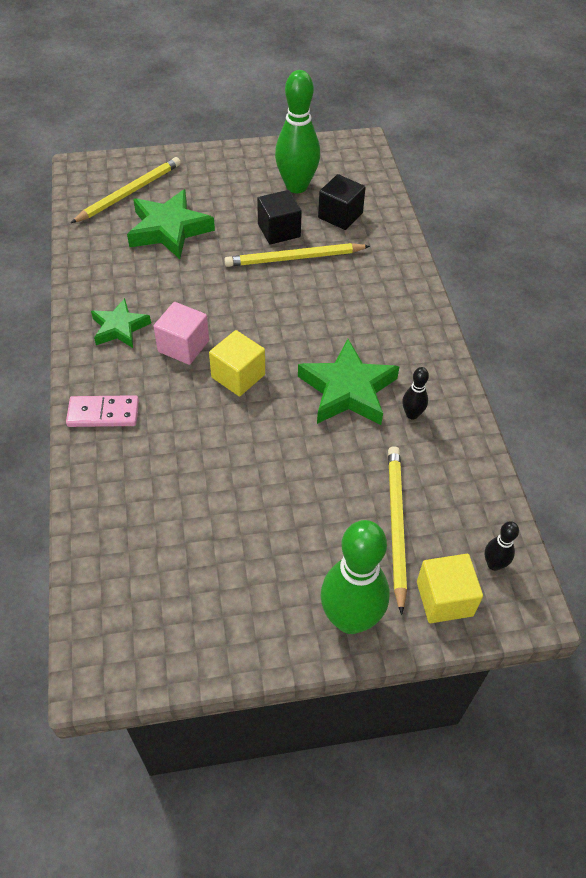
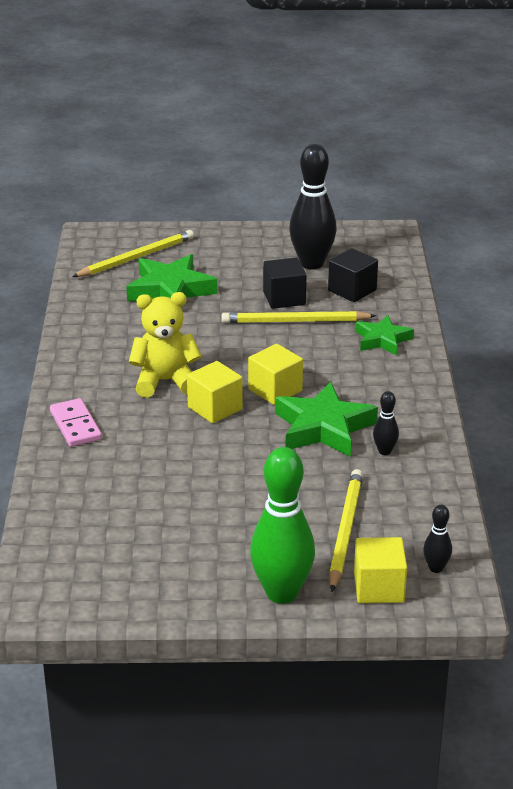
camera: 10 degrees right, 20 degrees down
(103, 413) = (75, 425): pink domino -> pink domino turned 60 degrees clockwise
(120, 328) = (104, 363): green star -> green star (382, 340)
(183, 346) = (165, 381): pink cube -> yellow teddy bear
(292, 346) = (275, 390): none -> yellow cube
(296, 186) = (312, 263): green bowling pin -> black bowling pin

